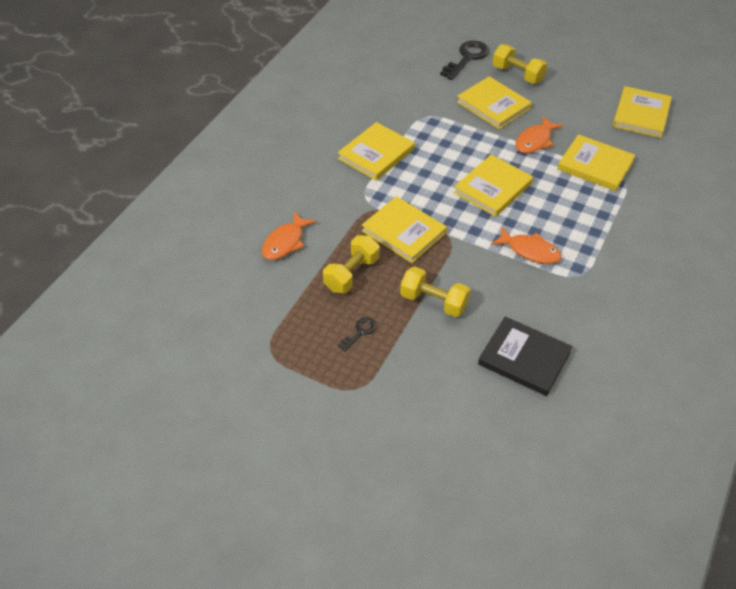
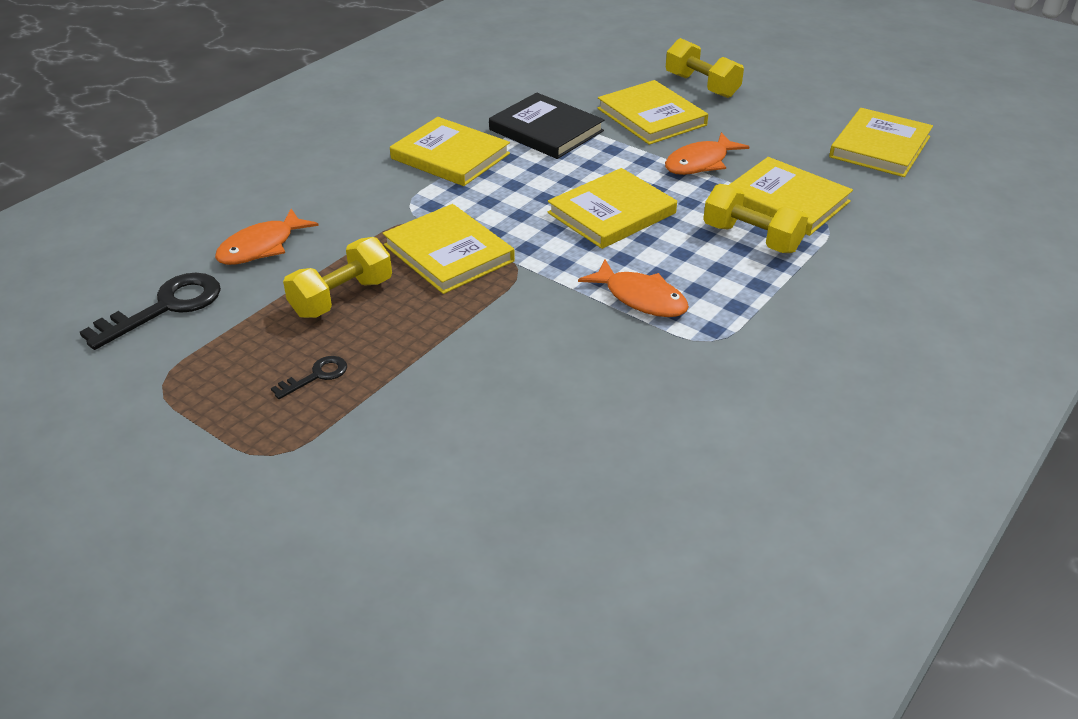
camera: 10 degrees right, 10 degrees down
(376, 154) = (450, 156): yellow book -> yellow book turned 75 degrees clockwise
(433, 301) = (455, 348): yellow dumbbell -> yellow dumbbell (751, 238)
(467, 58) = (633, 62): black key -> black key (165, 307)
(524, 358) = (574, 446): black book -> black book (546, 130)

